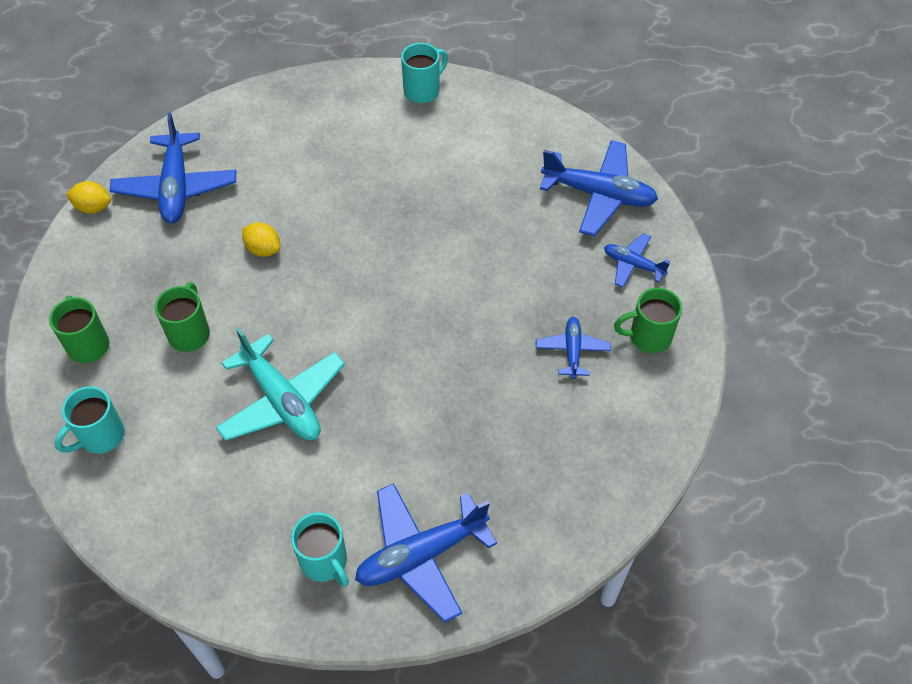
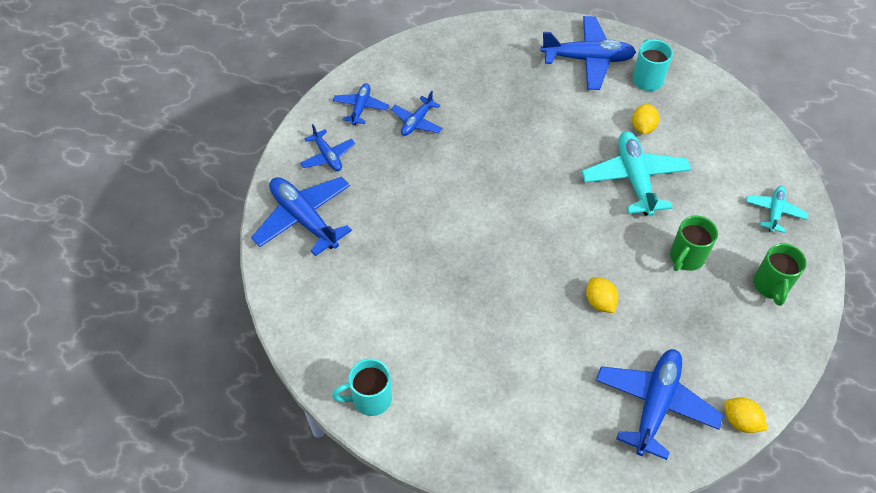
camera: 150 degrees left, 0 degrees up
(100, 436) = (774, 212): turquoise mug -> turquoise plane
(300, 478) = (643, 127): none -> yellow lemon
(648, 337) = (361, 107): green mug -> blue plane

